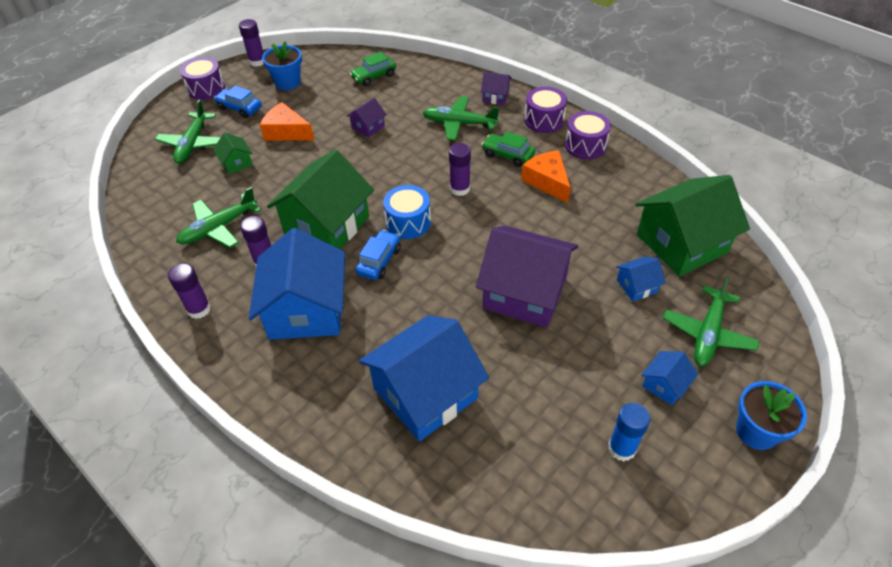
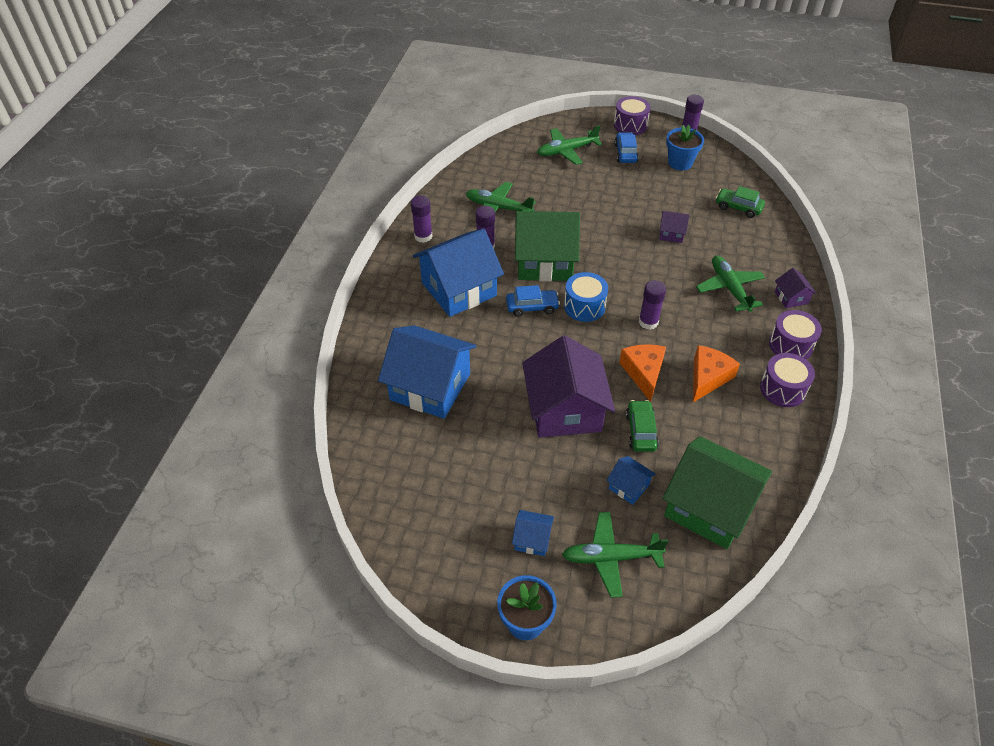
camera: 60 degrees right, 0 degrees up
(236, 163) = (567, 183): green house -> none
(286, 132) = (623, 191): orange cheese -> orange cheese (643, 373)
(508, 155) = (718, 337): green car -> green car (640, 431)
(621, 448) = (453, 526): blue glue stick -> none

